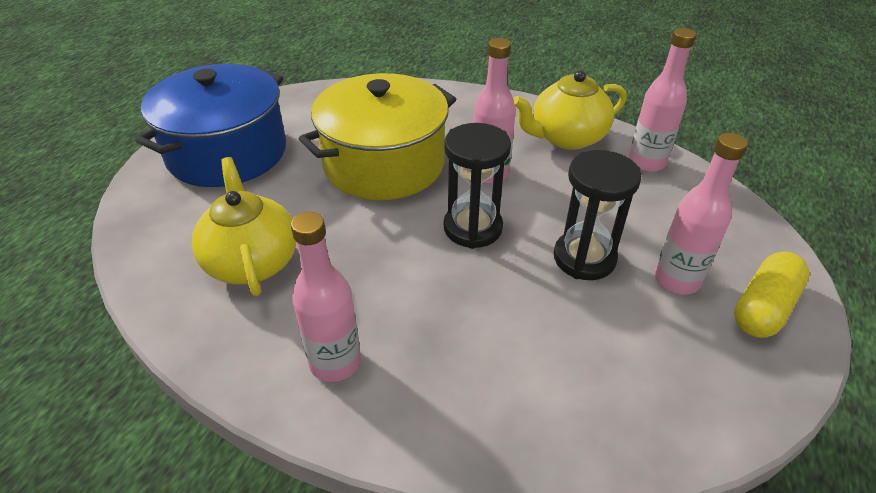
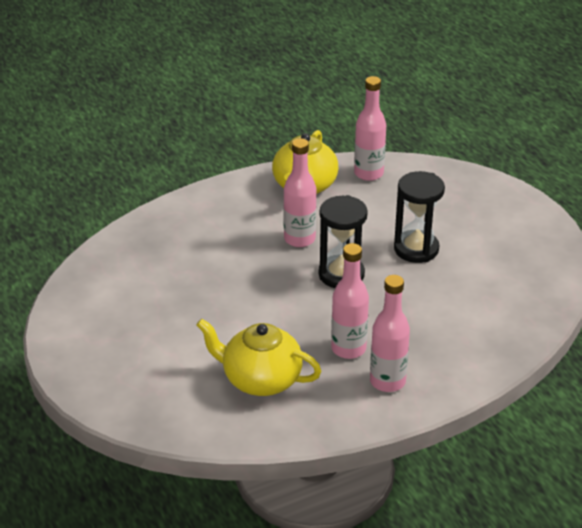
camera: 50 degrees left, 5 degrees down
(227, 152) = (114, 344): blue pot -> none
(384, 164) = (229, 277): yellow pot -> none
(677, 280) = (468, 229): pink bottle -> pink bottle (348, 349)
(764, 307) = (516, 215): yellow capsule -> none

